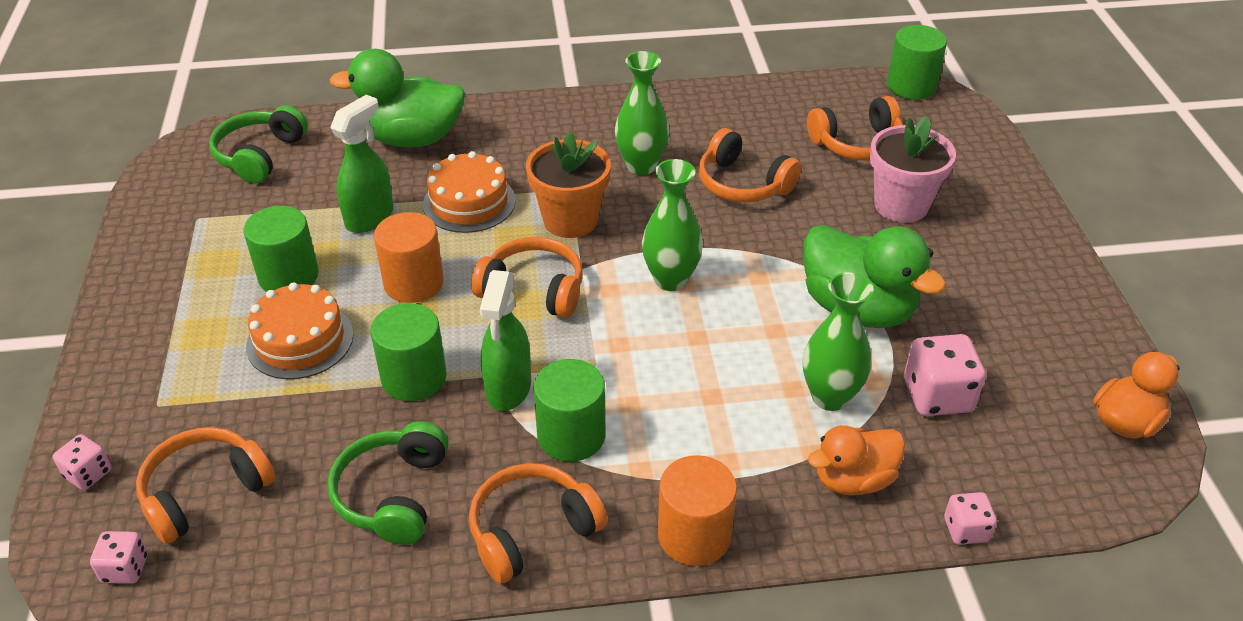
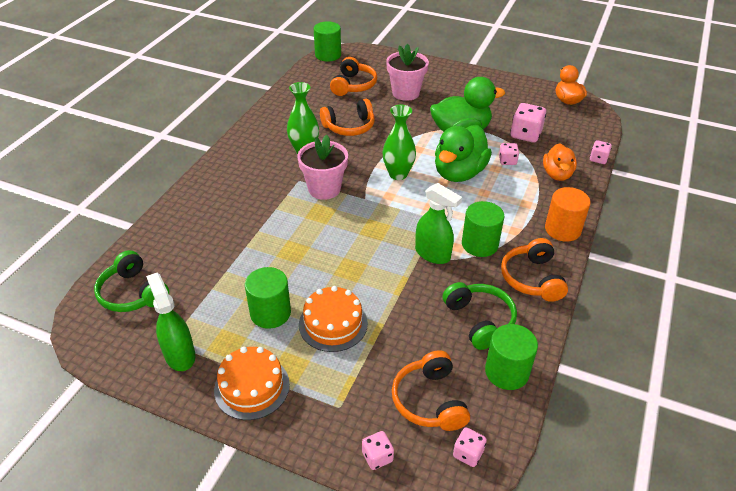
camera: 60 degrees left, 0 degrees up
(370, 217) = (248, 262): green spray bottle -> green spray bottle (179, 355)
(393, 494) = (479, 320): green headphones -> green headphones turned 150 degrees counterclockwise
(411, 138) = (190, 222): green duck -> green duck (459, 173)
(413, 283) = (323, 262): orange cylinder -> none
(414, 377) = (399, 286): green cylinder -> green cylinder (506, 372)
(469, 202) = (274, 219): orange cake -> orange cake (252, 387)
(533, 290) = (367, 220): orange headphones -> none
(570, 220) = (324, 189): orange flower pot -> pink flower pot
(830, 397) = (507, 161): green vase -> pink dice

